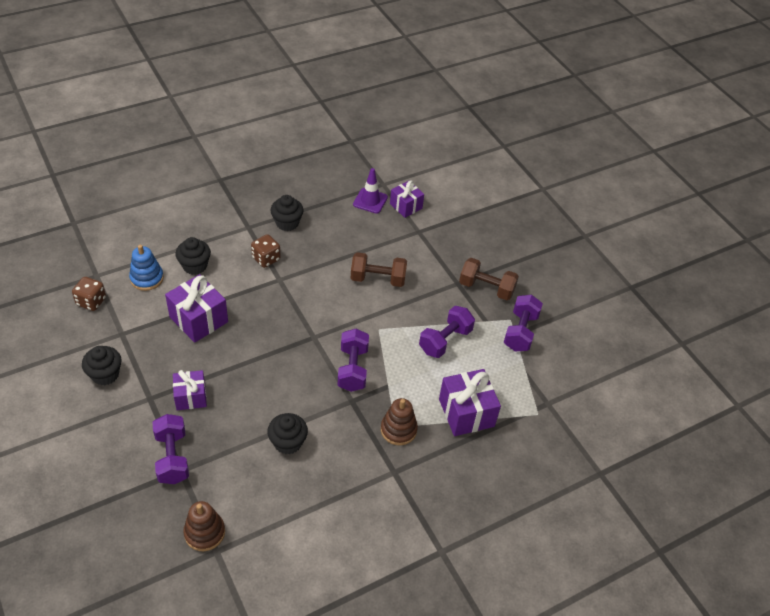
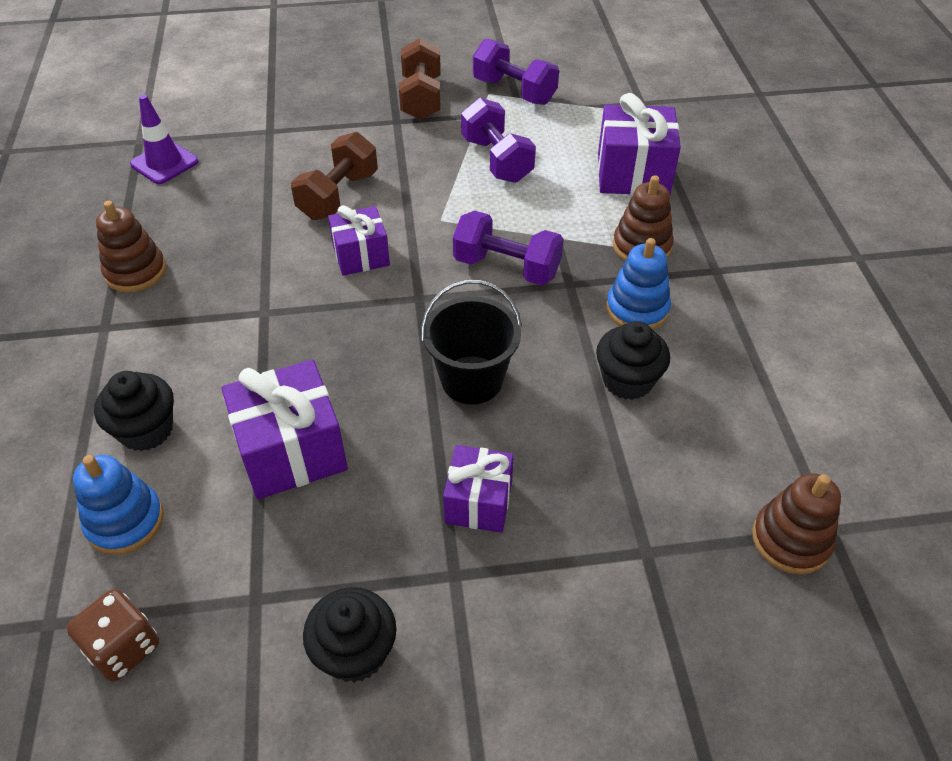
camera: 65 degrees left, 0 degrees up
(172, 457) = (612, 561): purple dumbbell -> none
(264, 374) = (472, 380): none -> black bucket
(266, 259) = (202, 319): brown dice -> none
(287, 223) = (136, 272): black cupcake -> brown stacking toy
(344, 437) = (637, 309): none -> blue stacking toy
(406, 206) = (207, 130): purple gift -> purple gift (361, 256)
(486, 288) = (421, 98): brown dumbbell -> brown dumbbell turned 45 degrees counterclockwise

